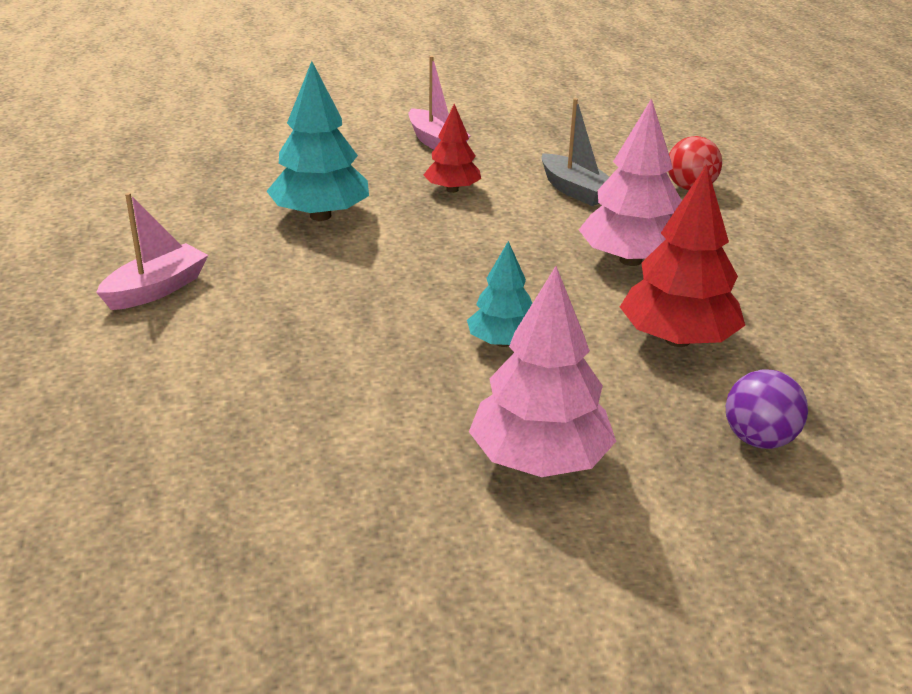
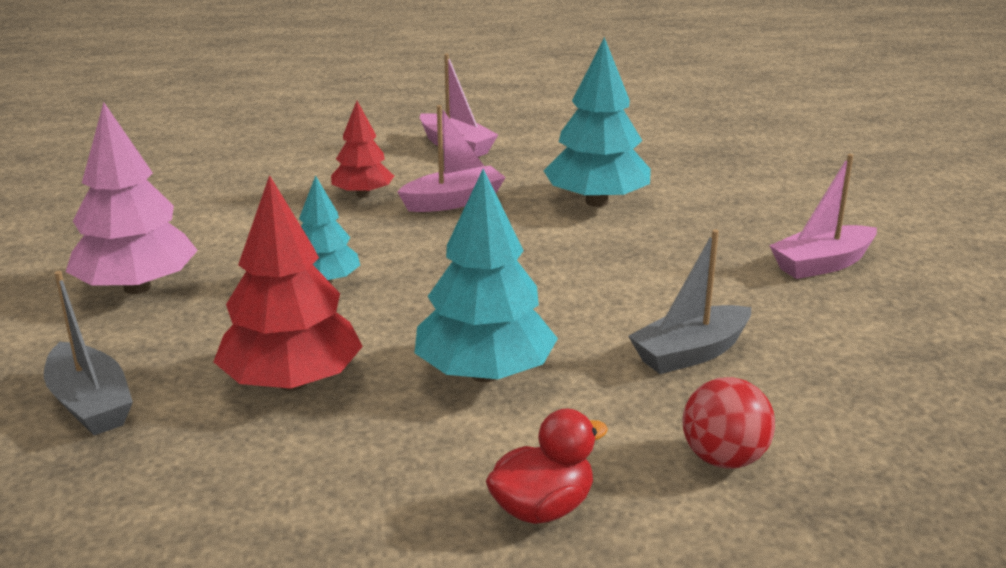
camera: 95 degrees right, 5 degrees down
(315, 285) = (453, 201): none -> pink boat
(452, 189) = (675, 270): red tree -> red tree (363, 194)
(630, 260) = (484, 373): pink tree -> turquoise tree
(759, 439) = (90, 404): purple ball -> grey boat
(769, 239) = (542, 508): none -> red duck

